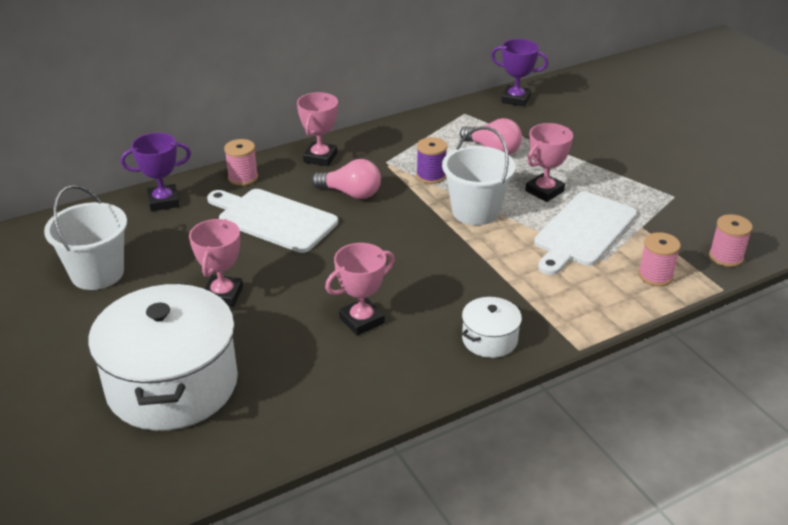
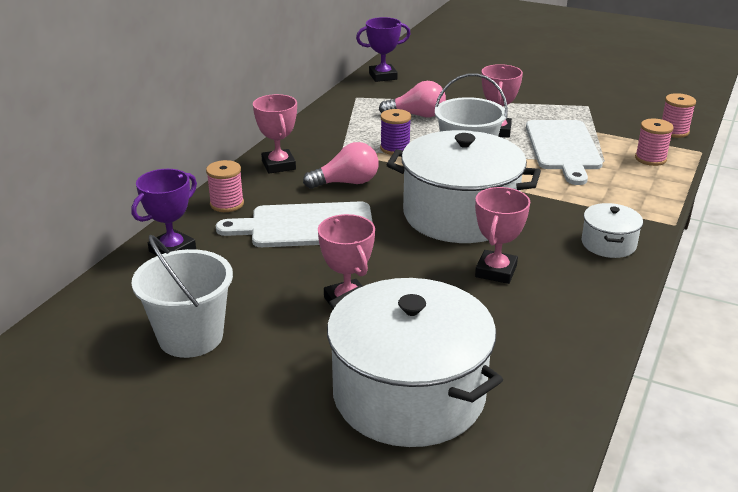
camera: 35 degrees left, 5 degrees down
(401, 259) = (460, 215): none -> white pot

